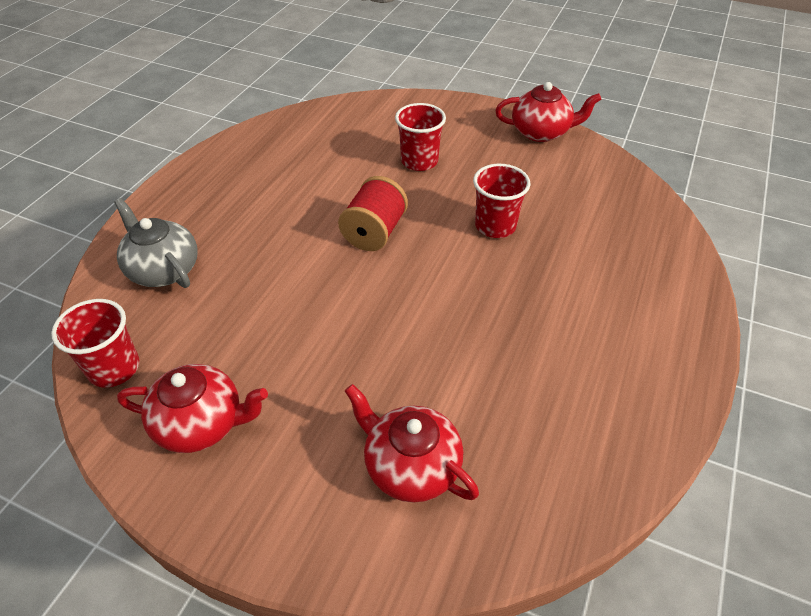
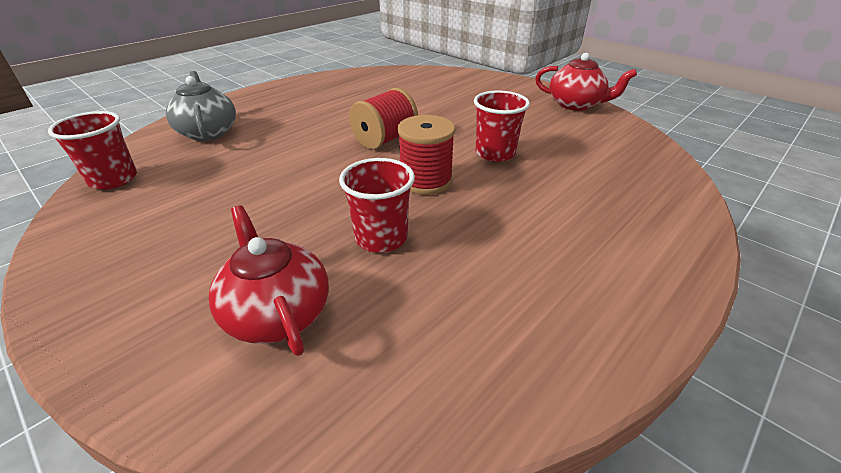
camera: 20 degrees right, 10 degrees down
(201, 423) = (134, 229): red teapot -> none
(419, 161) = (455, 106): red cup -> red cup (381, 238)
(448, 280) = (425, 180): none -> red spool

